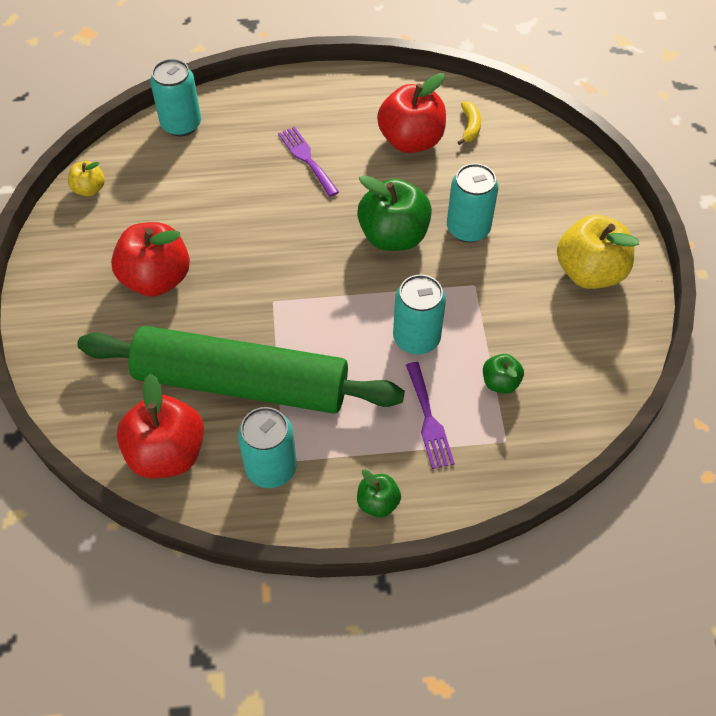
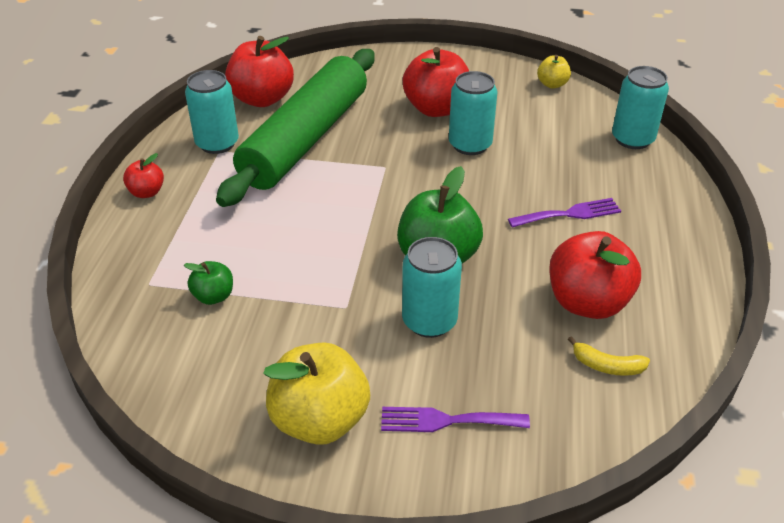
camera: 105 degrees right, 15 degrees down
(378, 503) = (147, 192): green apple -> red apple
(416, 338) = (298, 248): turquoise can -> turquoise can (470, 145)
(428, 419) = (204, 237): purple fork -> purple fork (447, 421)

